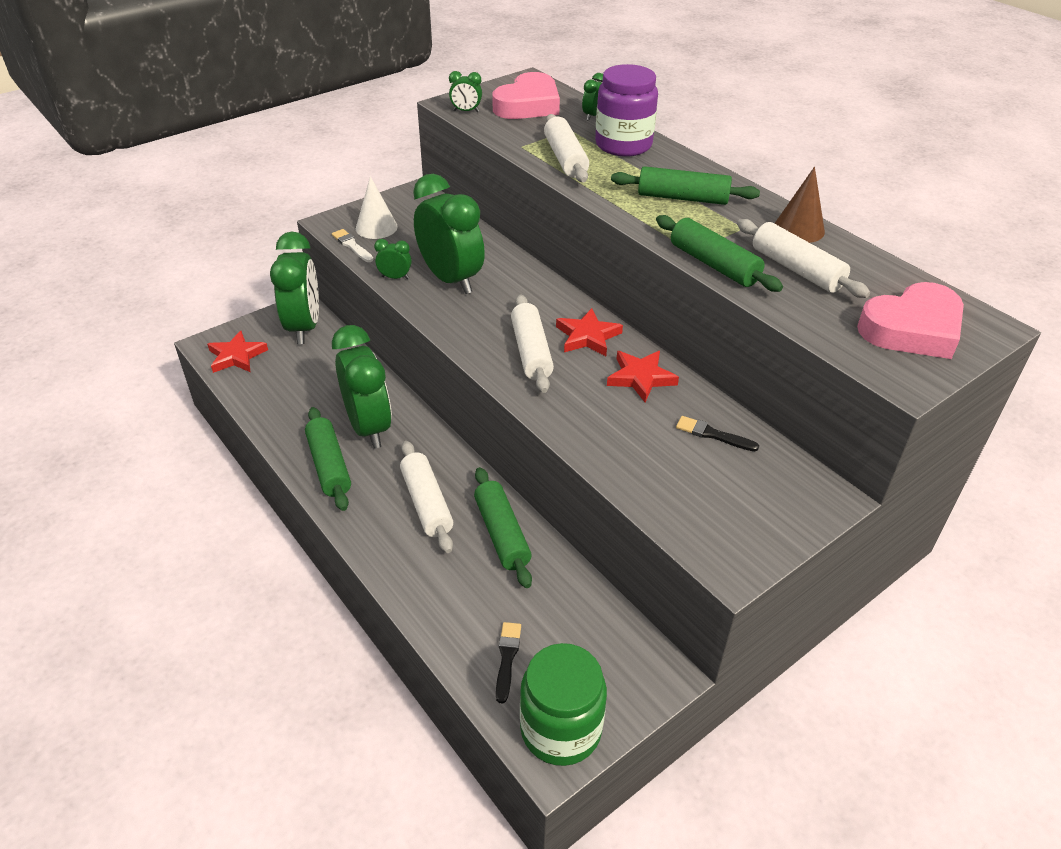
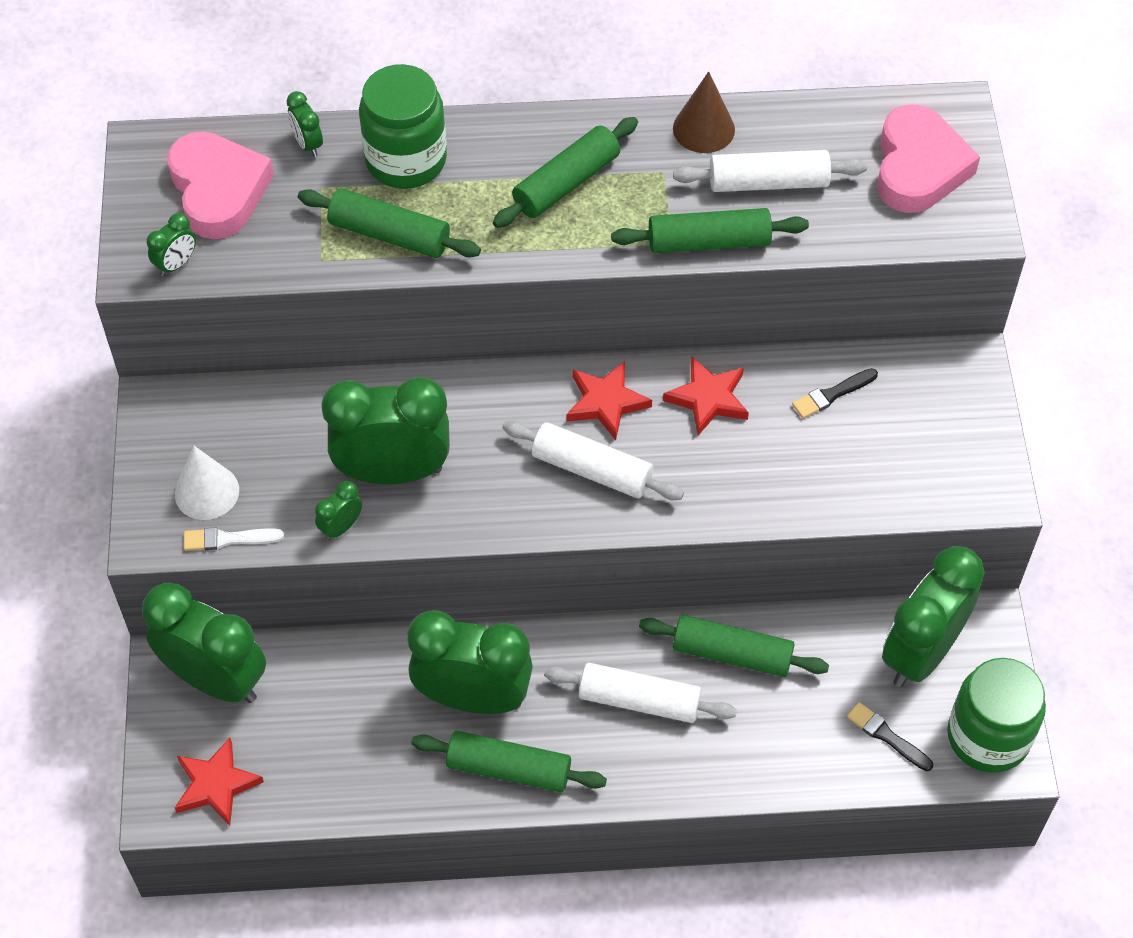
camera: 55 degrees left, 15 degrees up
(565, 158) = (389, 234): white rolling pin -> green rolling pin
(597, 645) = (921, 653): none -> green clock
(623, 145) = (406, 160): purple jar -> green jar

